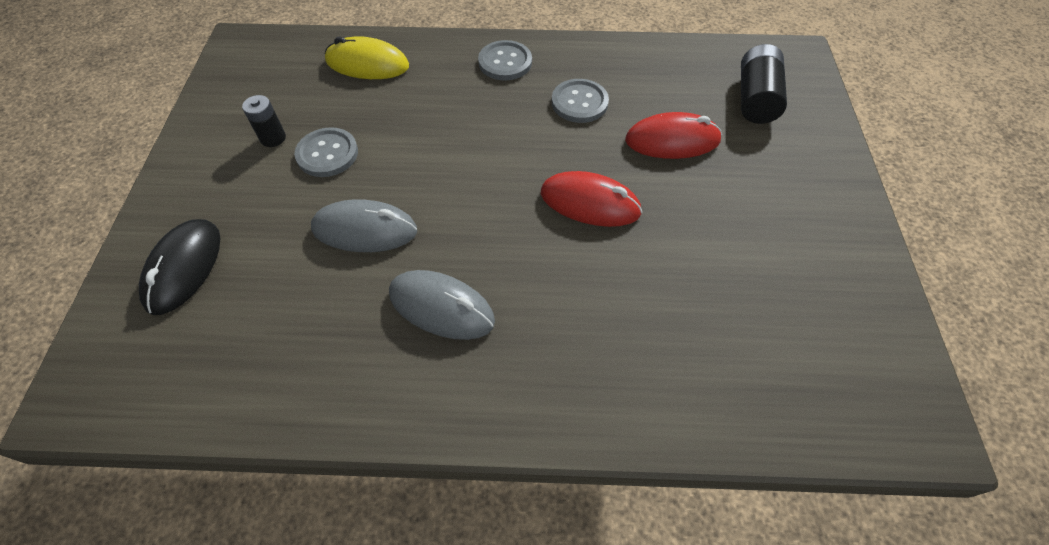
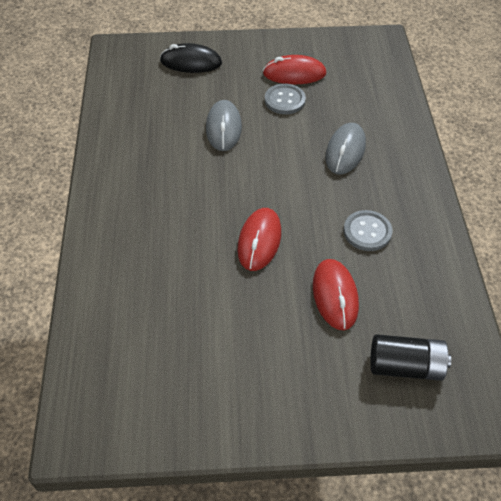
camera: 85 degrees right, 5 degrees down
(273, 138) = (294, 74): black battery -> red mouse
(367, 64) = (379, 104): yellow mouse -> none
(441, 307) = (168, 170): grey mouse -> grey mouse (345, 151)
(505, 62) = (404, 181): grey button -> none

